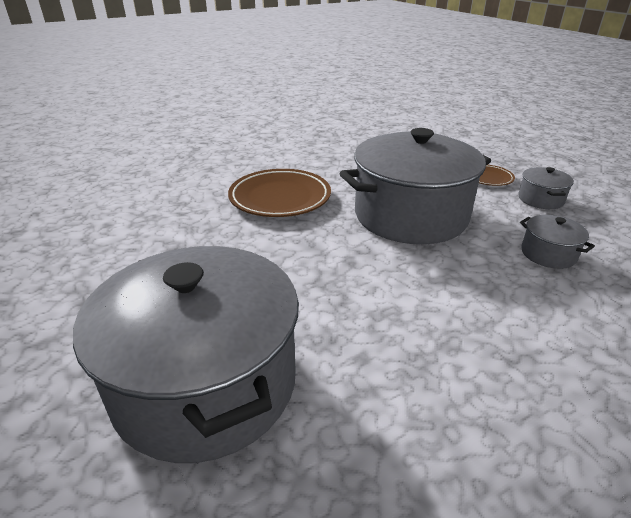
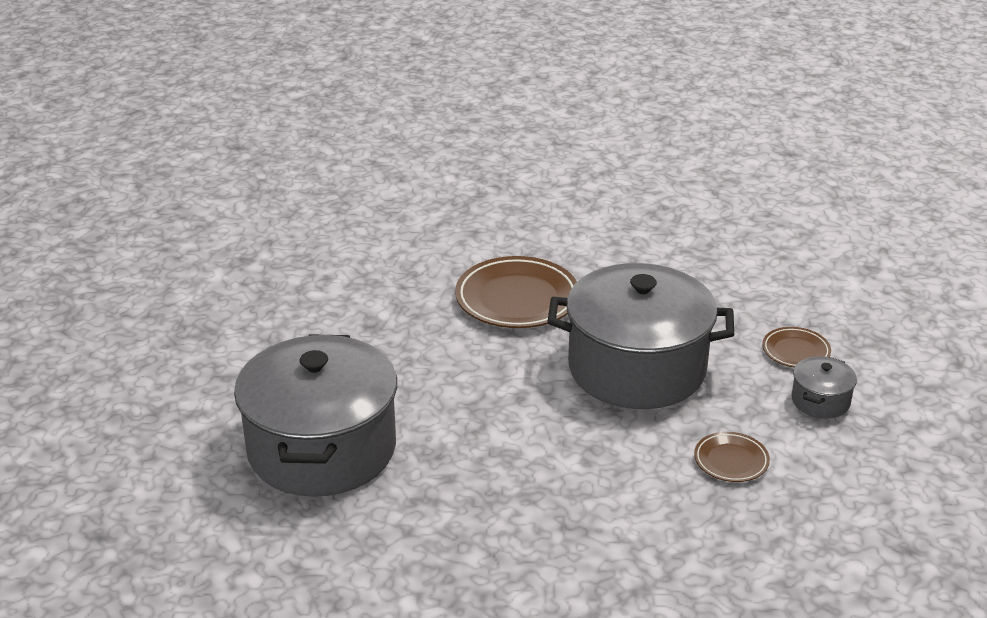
camera: 30 degrees right, 0 degrees up
(548, 254) = (731, 461): grey pot -> brown plate

